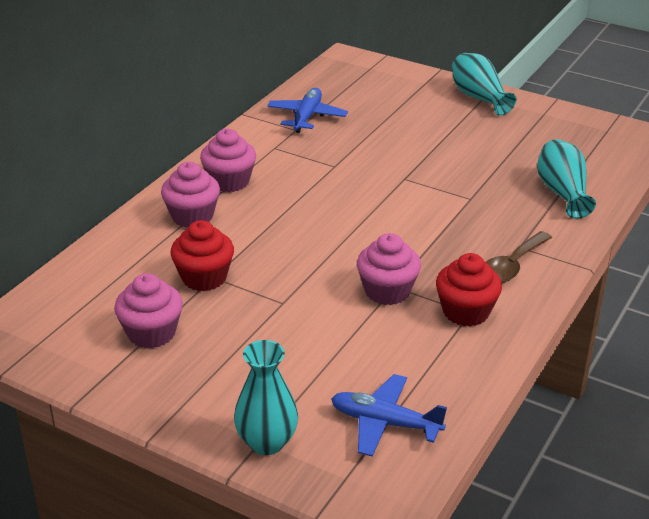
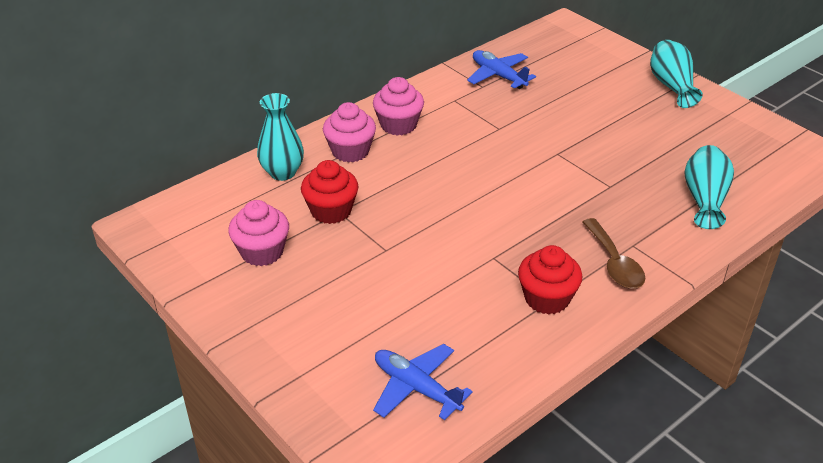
camera: 20 degrees right, 5 degrees up
(267, 442) = (305, 378): turquoise vase -> turquoise vase (282, 172)
(306, 117) = (498, 76): blue plane -> blue plane turned 75 degrees counterclockwise
(387, 291) = (484, 261): pink cupcake -> none
(511, 266) = (614, 263): brown spoon -> brown spoon turned 75 degrees counterclockwise

